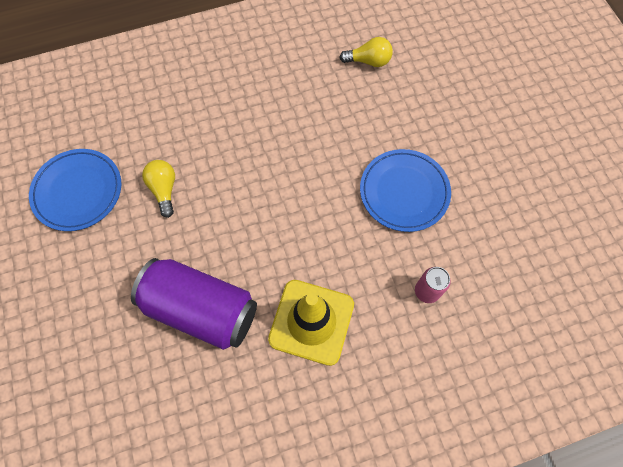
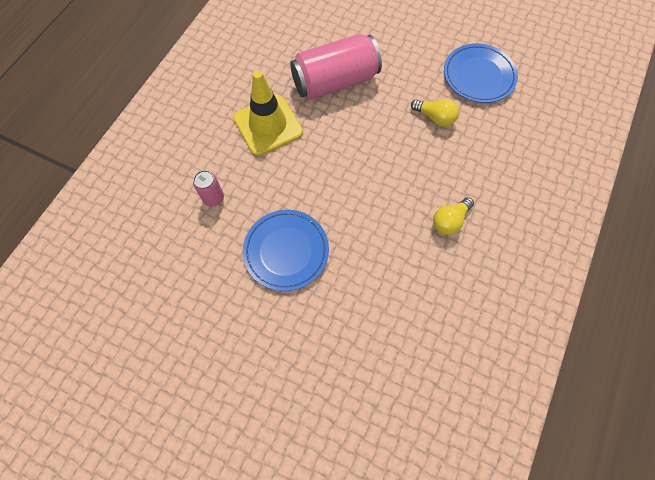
camera: 135 degrees right, 0 degrees up
(201, 309) = (335, 82): purple can -> pink can
(368, 61) = (419, 340): yellow light bulb -> yellow light bulb (449, 221)

